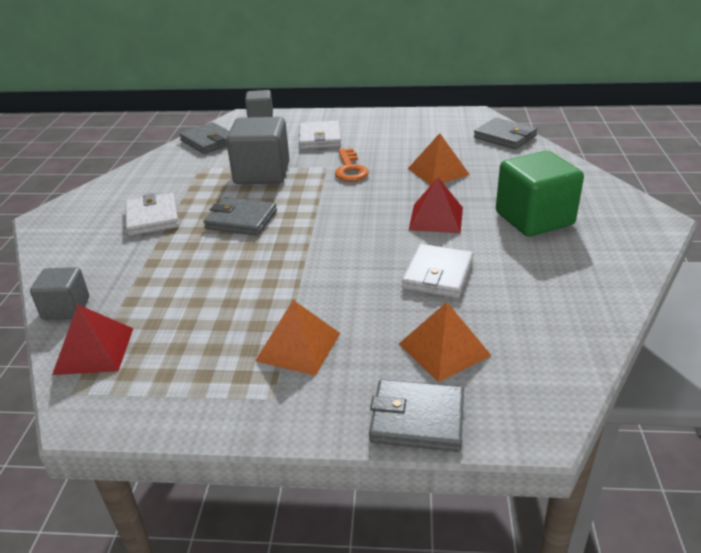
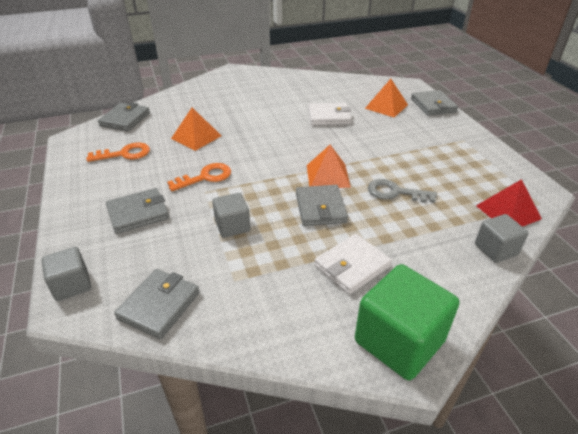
camera: 115 degrees left, 5 degrees up
(217, 274) = (395, 192): none -> grey key
(262, 173) = (232, 226): grey cube -> grey cube, size x0.57
(298, 347) = (425, 142): orange pyramid -> orange pyramid (328, 176)
(320, 138) = (138, 213): white wallet -> grey wallet
(425, 135) = (125, 154): none -> orange key
(436, 218) = (267, 127): red pyramid -> none
(534, 219) = (250, 98): green cube -> green cube (399, 341)

